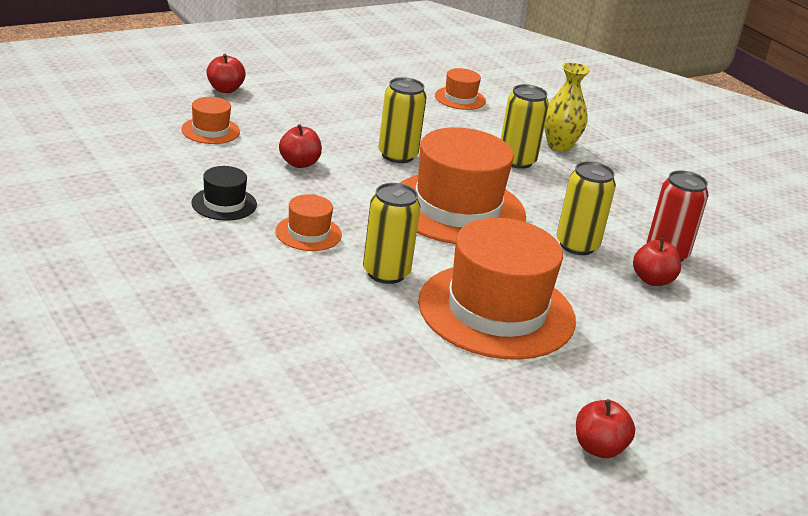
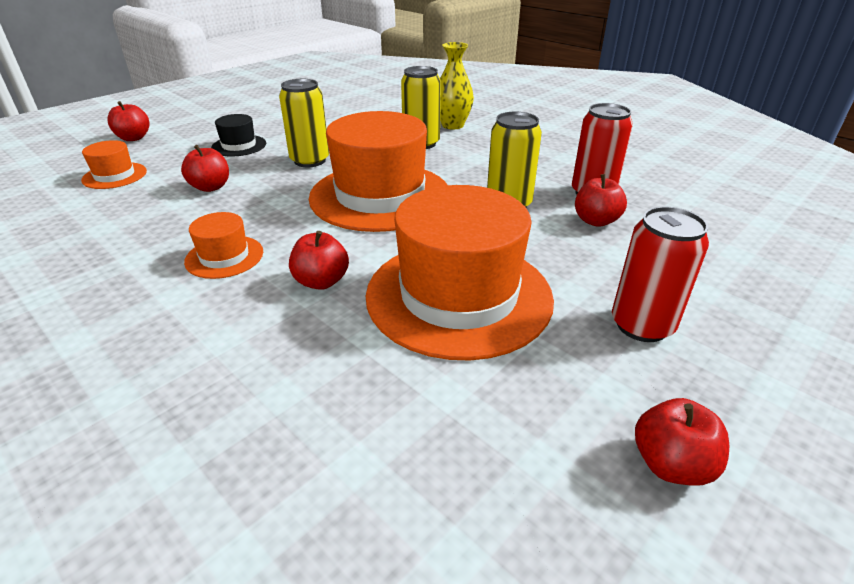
camera: 10 degrees left, 5 degrees up
(224, 204) = (123, 246): black hat -> black hat (239, 146)
(386, 273) = (321, 281): yellow can -> red apple
(460, 98) = (355, 107): orange hat -> none
(636, 368) = (641, 325): none -> red can

